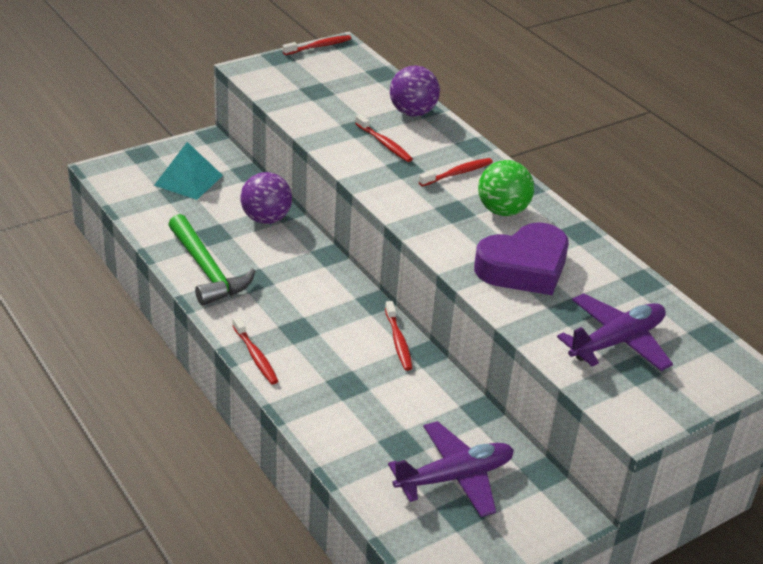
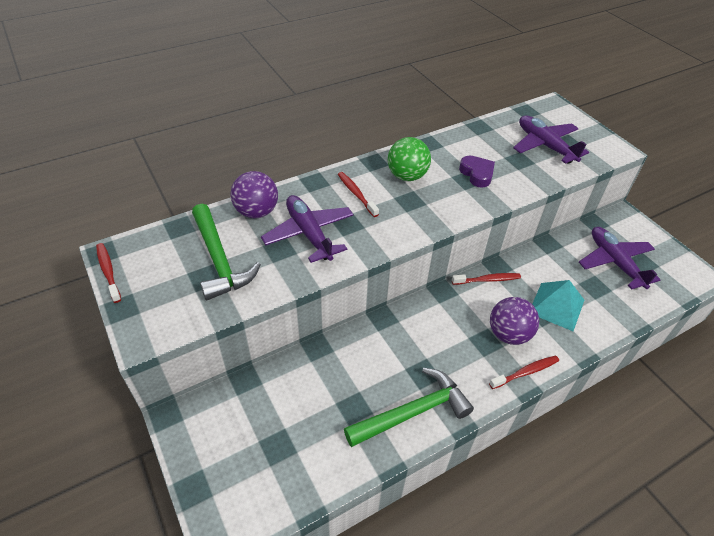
camera: 85 degrees left, 10 degrees up
(188, 180) = (255, 435): turquoise pyramid -> turquoise pyramid (556, 306)
(266, 219) = (329, 363): purple ball -> purple ball (508, 334)
(339, 96) = (219, 260): none -> green hammer
(384, 143) = (309, 234): red toothbrush -> purple plane
(524, 268) = (477, 174): purple heart -> purple heart, size x0.55

